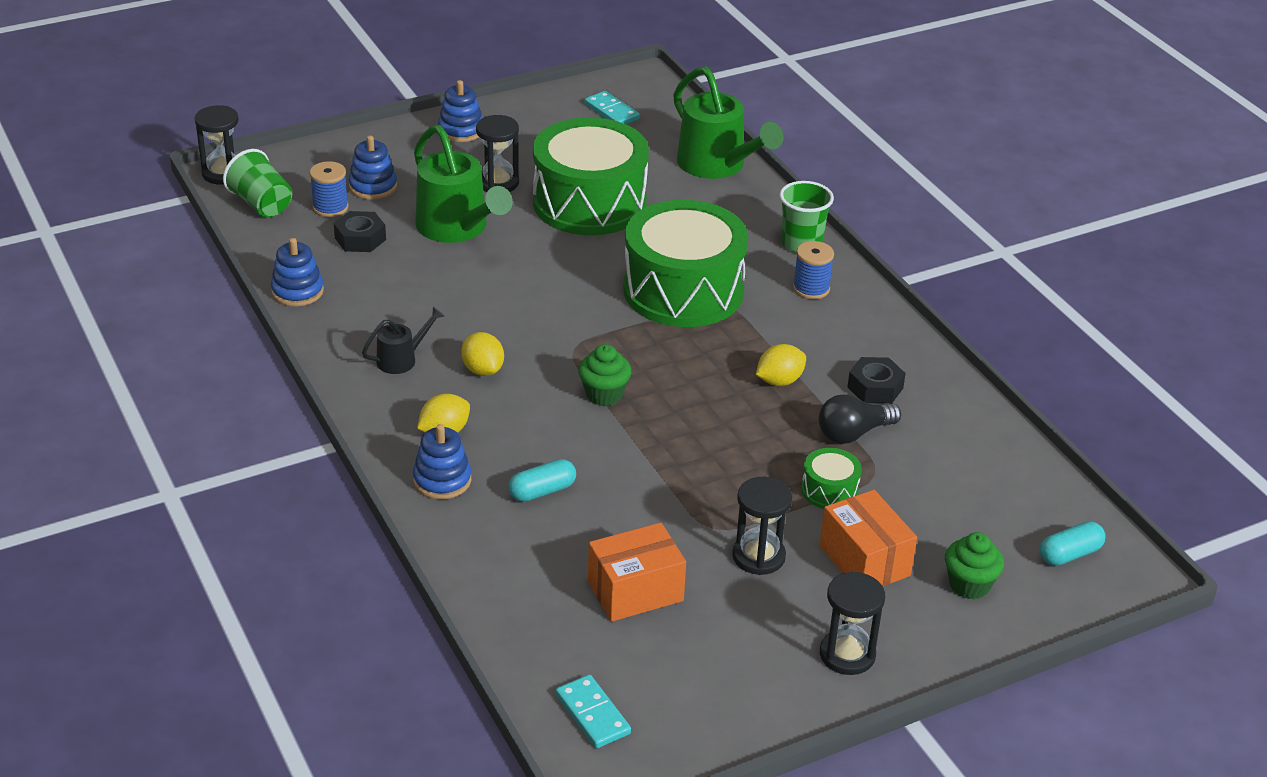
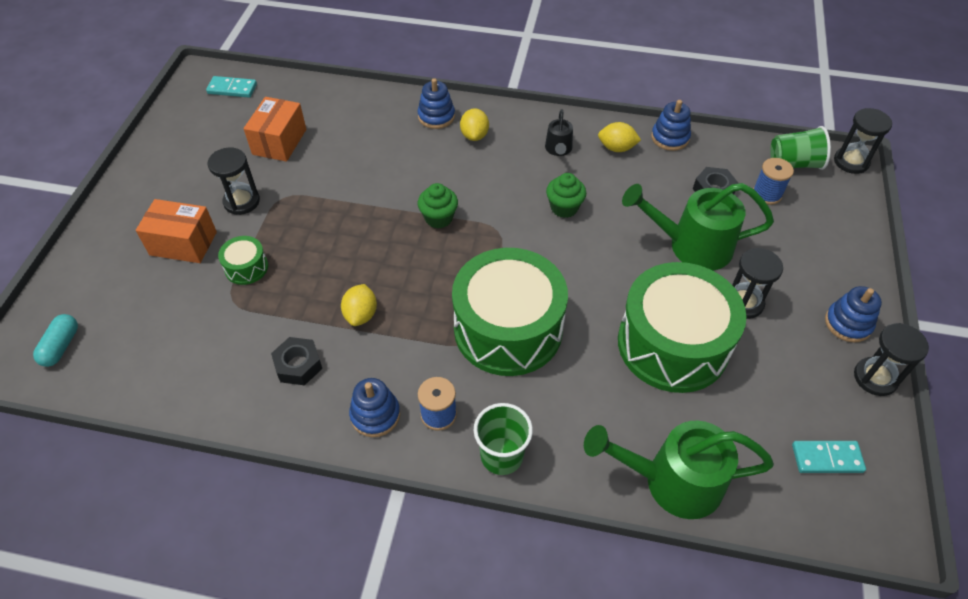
camera: 130 degrees right, 15 degrees up
(373, 187) = (783, 228): blue stacking toy -> blue stacking toy (375, 415)
(483, 370) = (515, 178): yellow lemon -> yellow lemon (616, 148)
(542, 491) = (387, 148): turquoise capsule -> none
(847, 654) = (144, 191): black hourglass -> black hourglass (875, 378)
(853, 433) = (274, 317): black light bulb -> none
(969, 585) = (110, 276): green cupcake -> green cupcake (564, 208)

